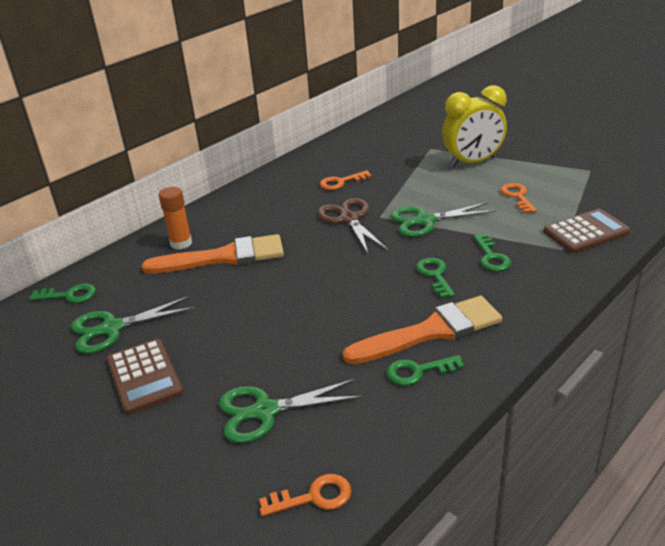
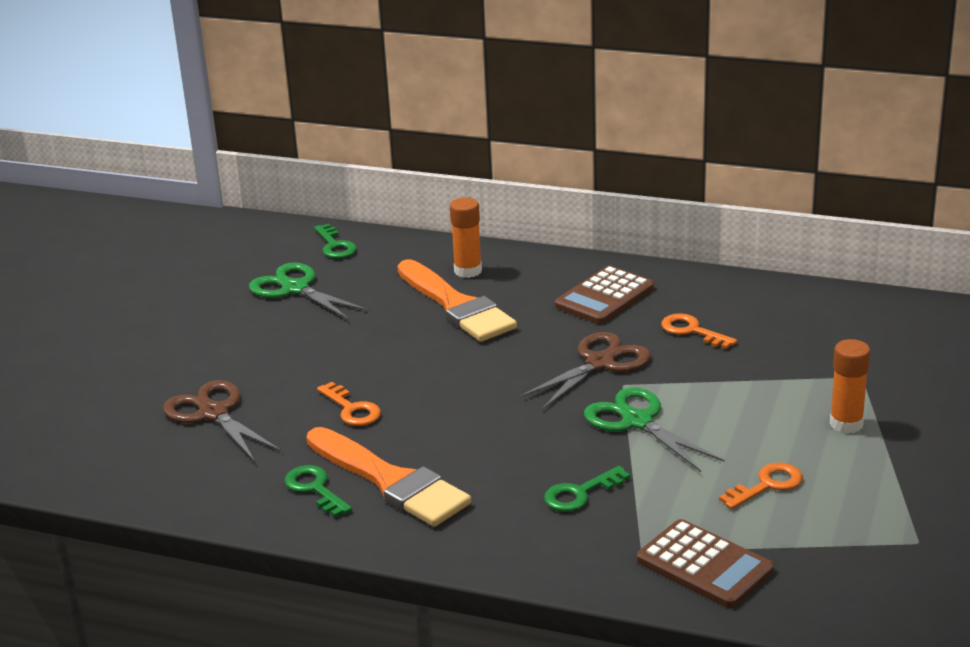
camera: 65 degrees right, 5 degrees down
(144, 376) = (233, 332): brown calculator -> brown calculator (604, 297)
(265, 411) = (213, 413): green scissors -> brown scissors
(313, 497) = (114, 472): orange key -> orange key (352, 409)
(435, 275) = (509, 458): green key -> none
(472, 162) = (846, 424): yellow clock -> orange glue stick

